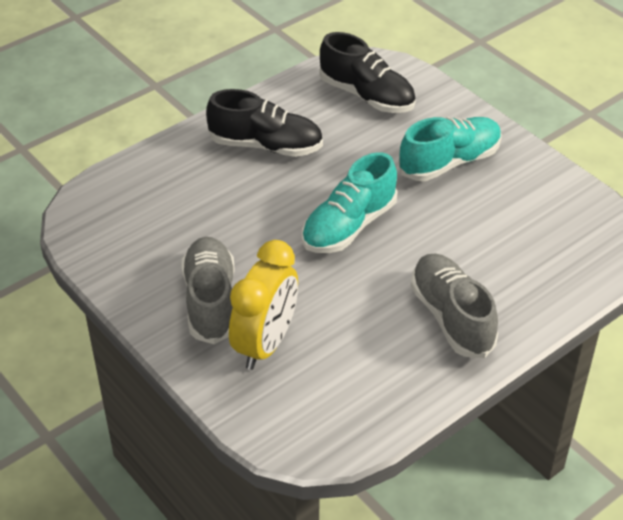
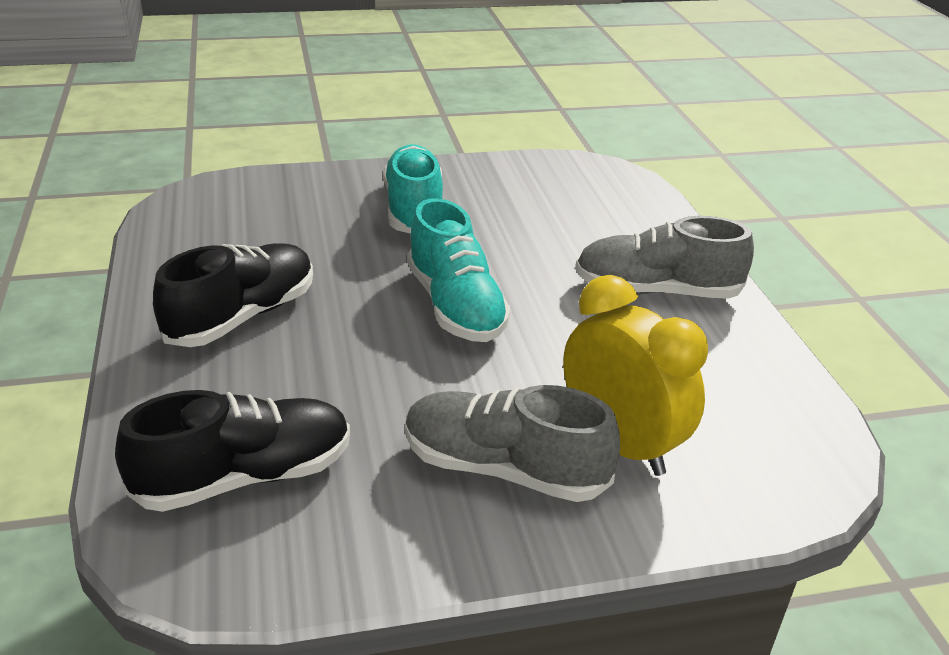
camera: 65 degrees left, 10 degrees down
(367, 96) = (243, 218): black shoe -> black shoe (244, 477)

